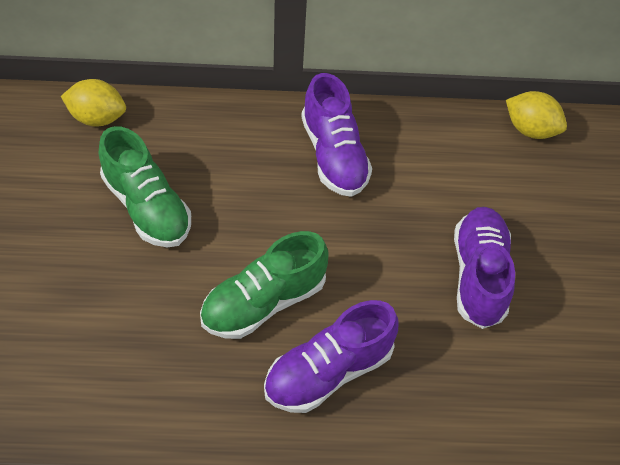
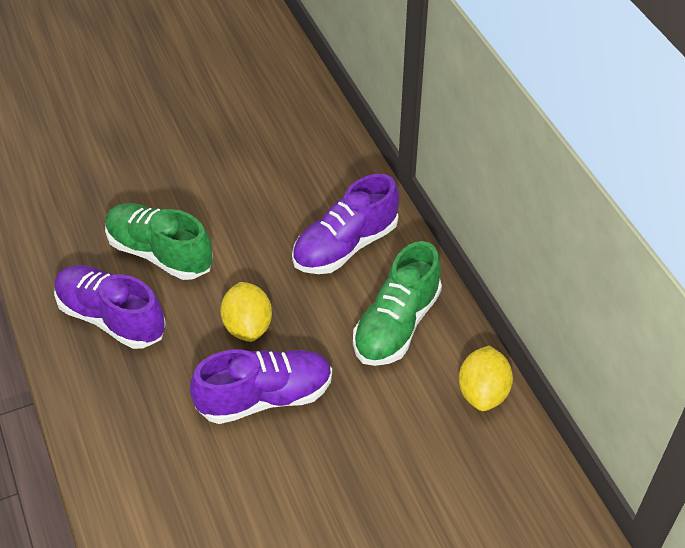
camera: 70 degrees right, 5 degrees down
(97, 118) = (290, 85): yellow lemon -> yellow lemon (248, 326)
(147, 207) = (217, 149): green shoe -> green shoe (396, 324)

